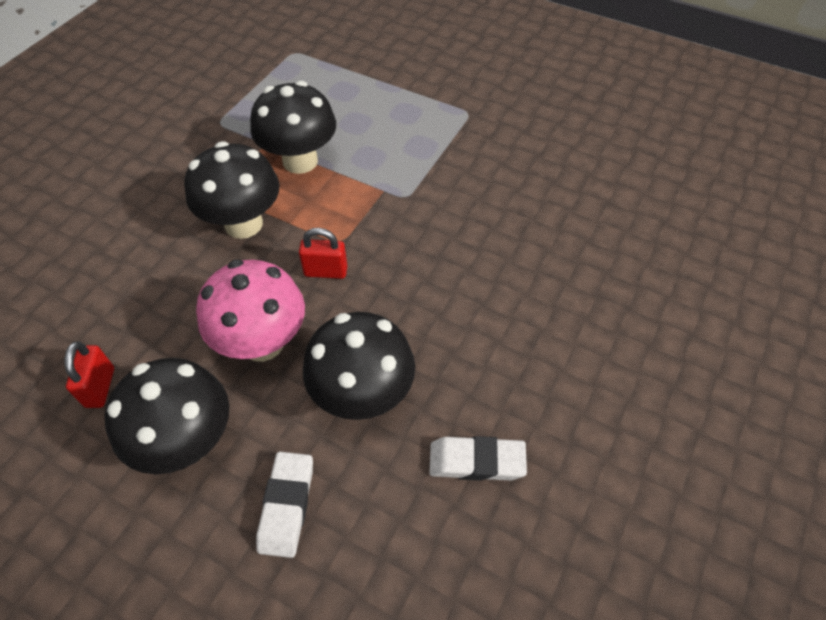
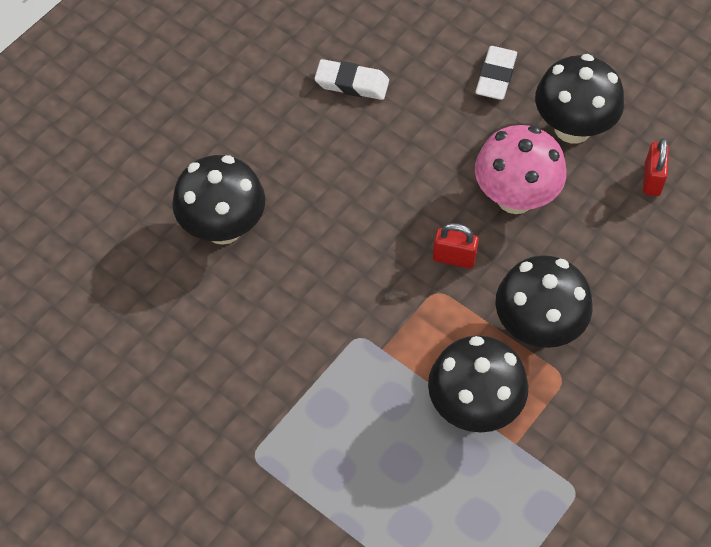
camera: 170 degrees left, 5 degrees up
(363, 395) = (431, 141): black mushroom -> black mushroom (223, 227)

